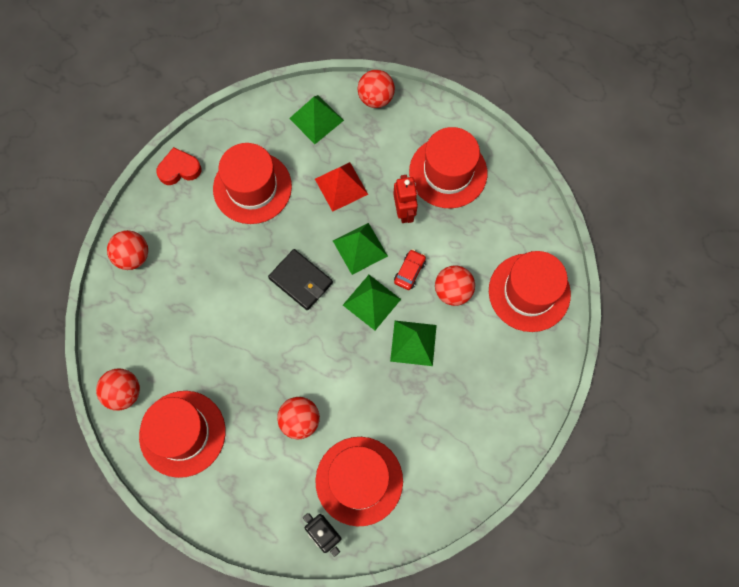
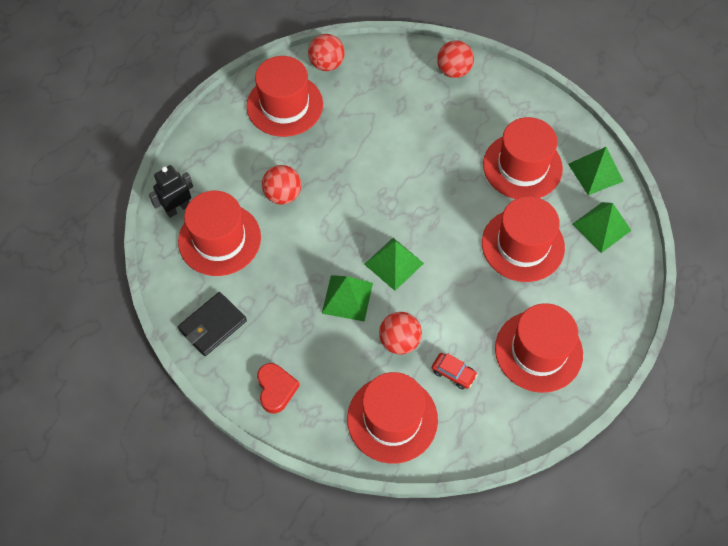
camera: 95 degrees right, 10 degrees down
(179, 169) = (542, 107): red heart -> red heart (276, 389)
(301, 281) = (421, 203): black wallet -> black wallet (212, 325)
(341, 186) = (523, 245): red pyramid -> red hat
(360, 248) = (452, 257): green pyramid -> green pyramid (595, 172)
(376, 98) = (629, 286): red ball -> none
(404, 211) = (492, 302): red robot -> none
(409, 272) = (424, 301): red car -> red car (453, 373)

